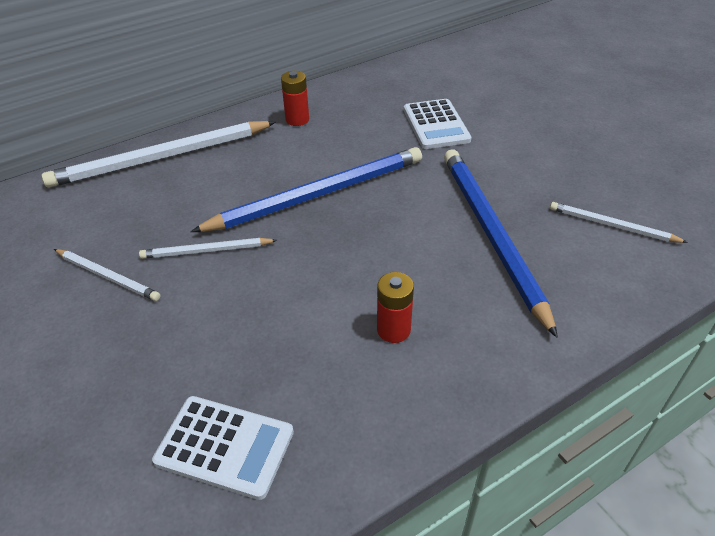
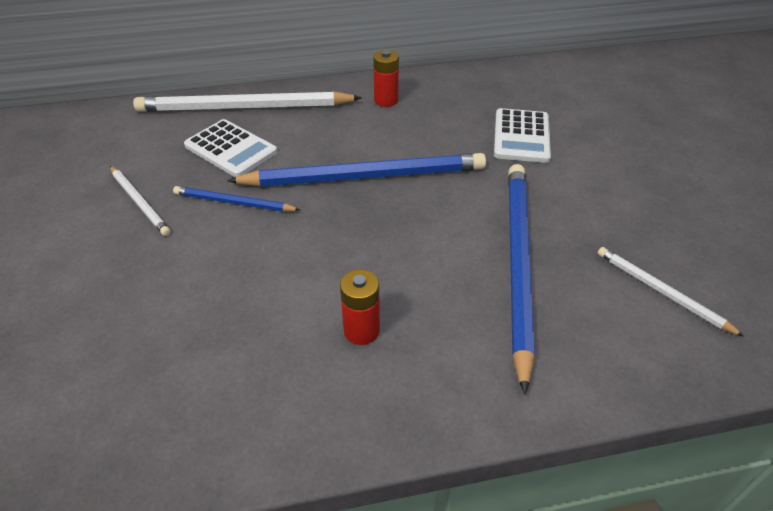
camera: 20 degrees right, 0 degrees up
(206, 251) = (233, 202): white pencil -> blue pencil
(225, 446) = (144, 390): white calculator -> white calculator (231, 149)

